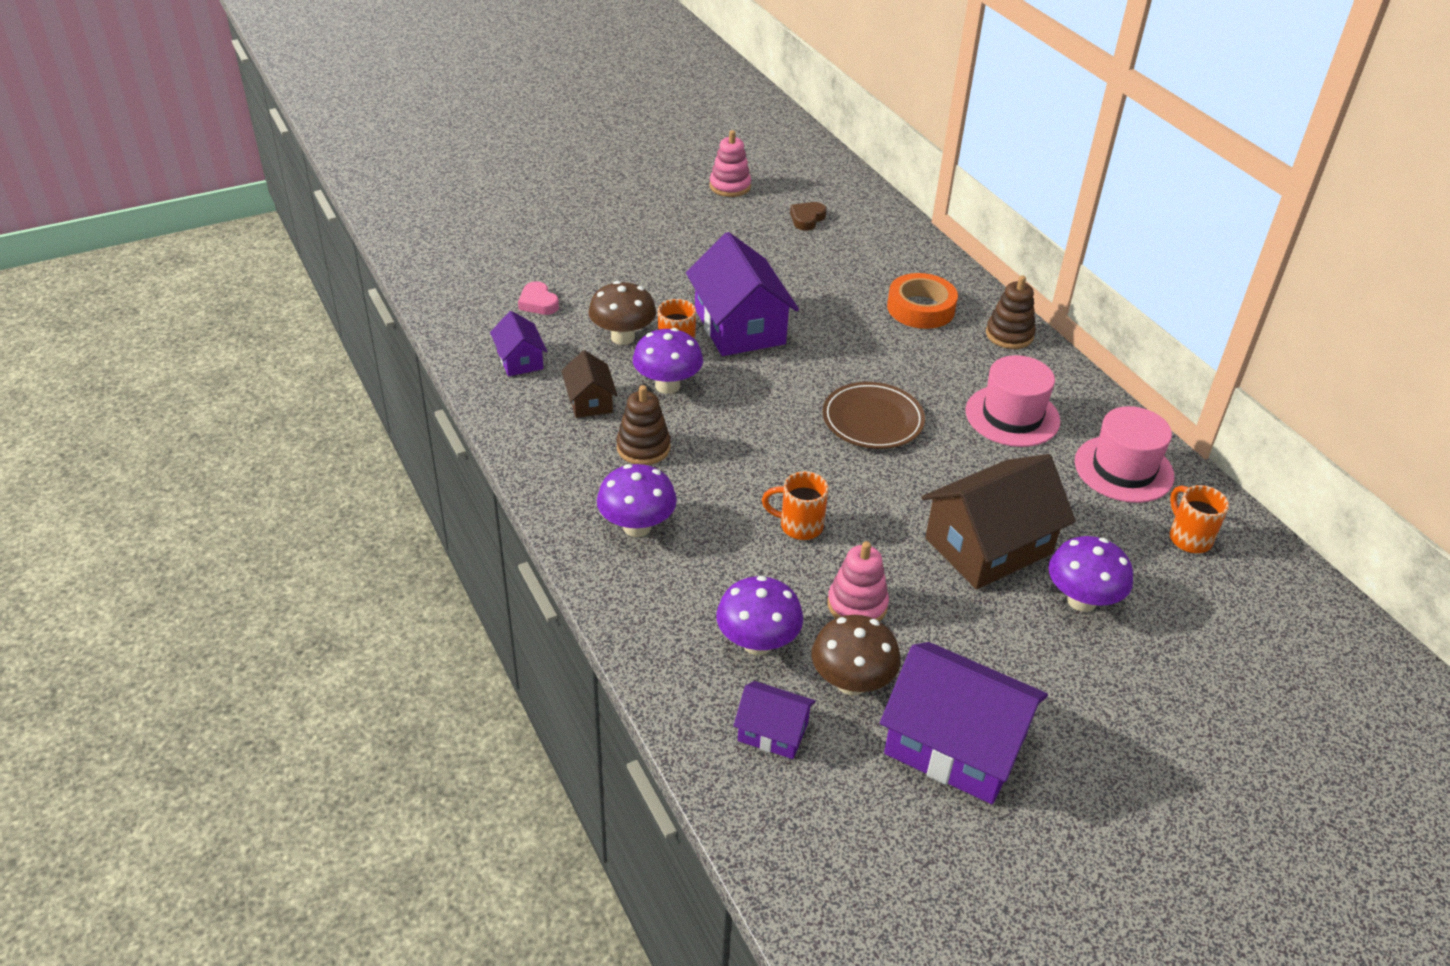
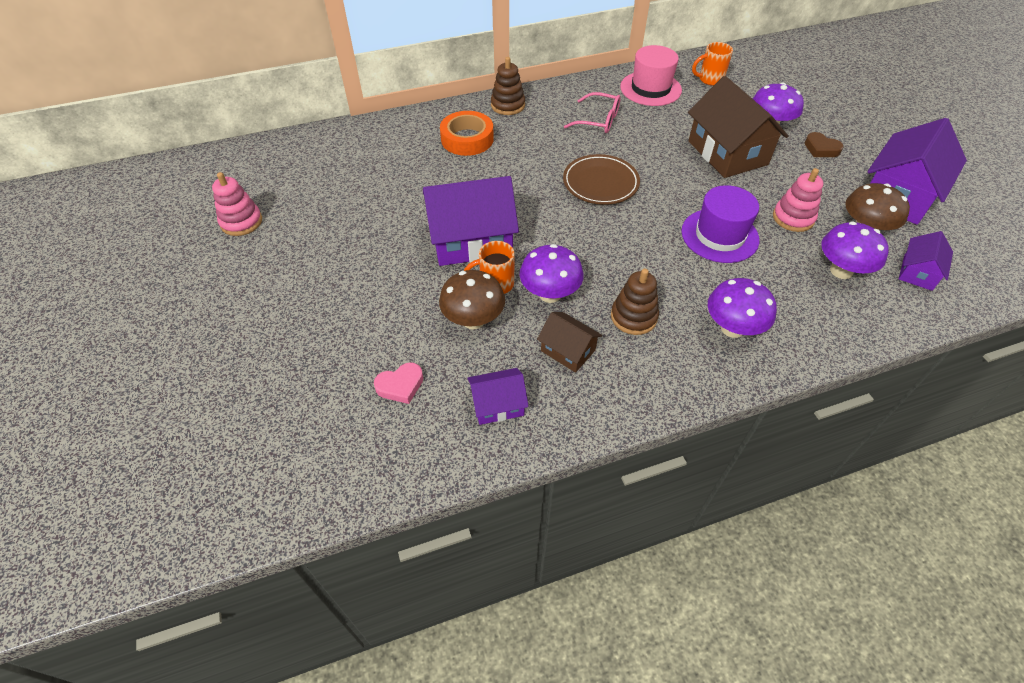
camera: 80 degrees left, 10 degrees up
(590, 401) = (568, 350): brown house -> brown house turned 45 degrees clockwise
(799, 526) = (719, 235): orange mug -> purple hat
(807, 219) = (319, 180): brown heart -> brown heart (821, 149)
(1012, 416) = (598, 120): pink hat -> pink glasses

